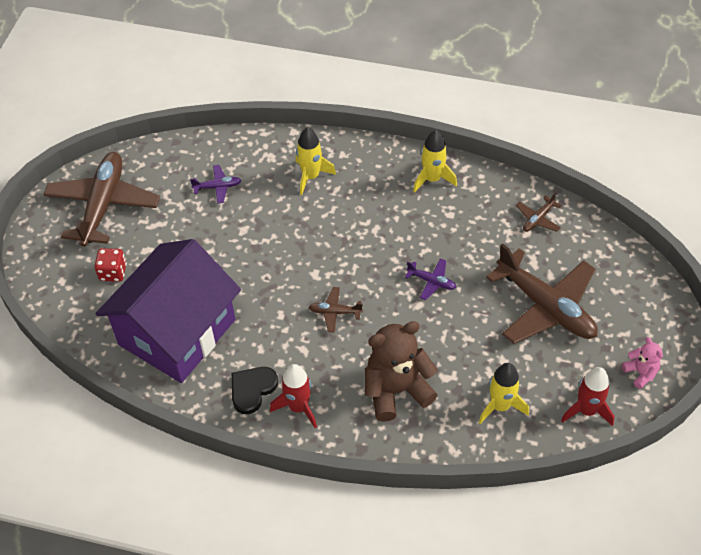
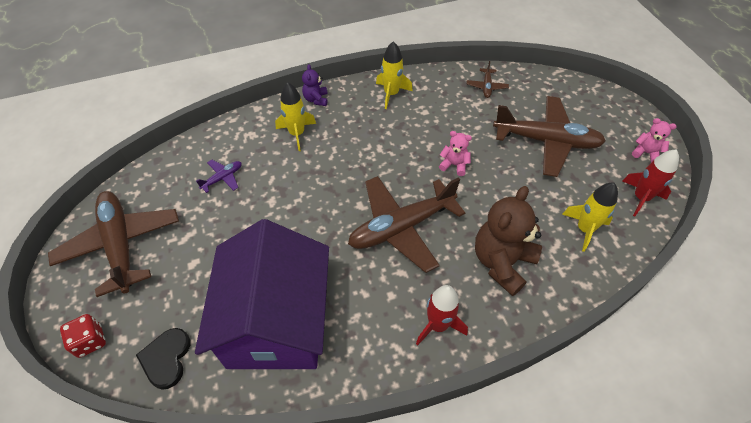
camera: 35 degrees left, 0 degrees up
(113, 272) = (172, 301): red dice -> red dice (90, 341)
(252, 389) = (386, 334): black heart -> black heart (166, 359)
(335, 312) = (401, 227): brown plane -> brown plane, size x2.34
(355, 149) = (316, 99): none -> purple teddy bear
(431, 282) = (454, 165): purple plane -> pink teddy bear

